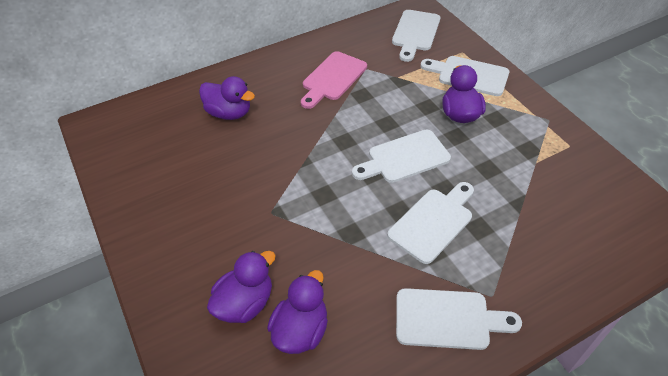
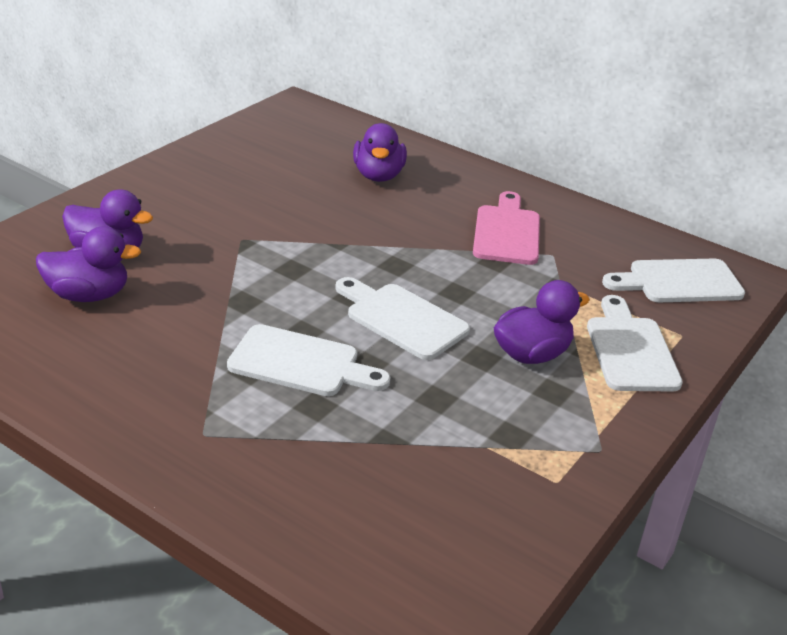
camera: 60 degrees right, 15 degrees down
(332, 78) = (507, 232): pink cutting board -> pink cutting board turned 90 degrees clockwise
(448, 319) = (149, 401): white cutting board -> none

